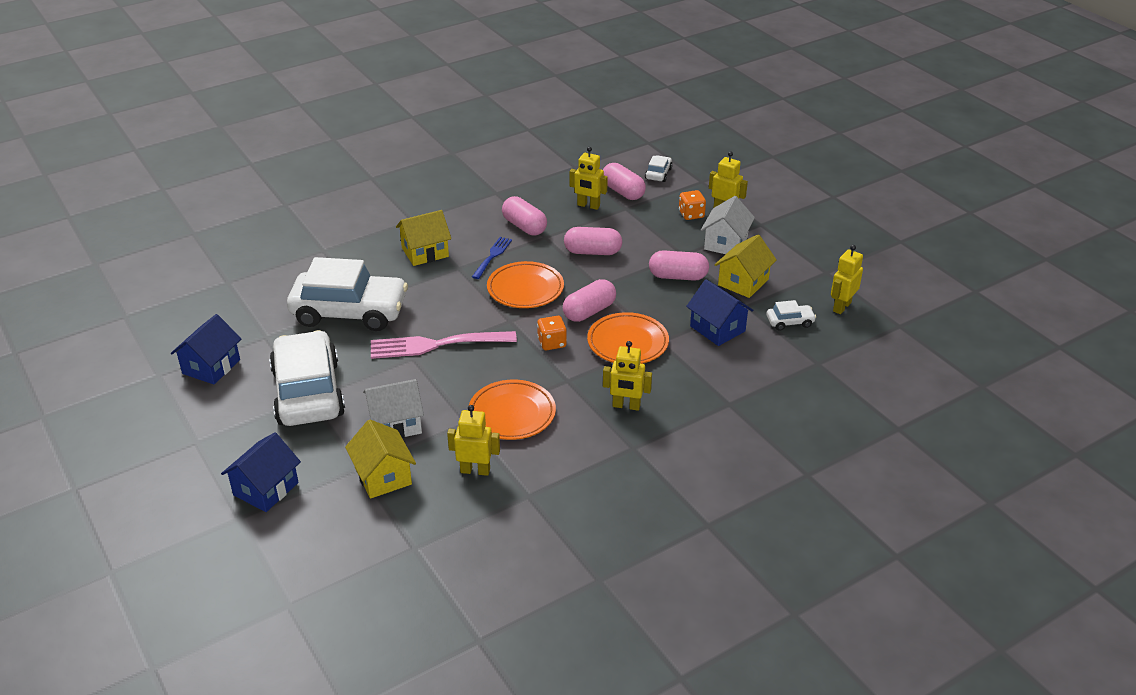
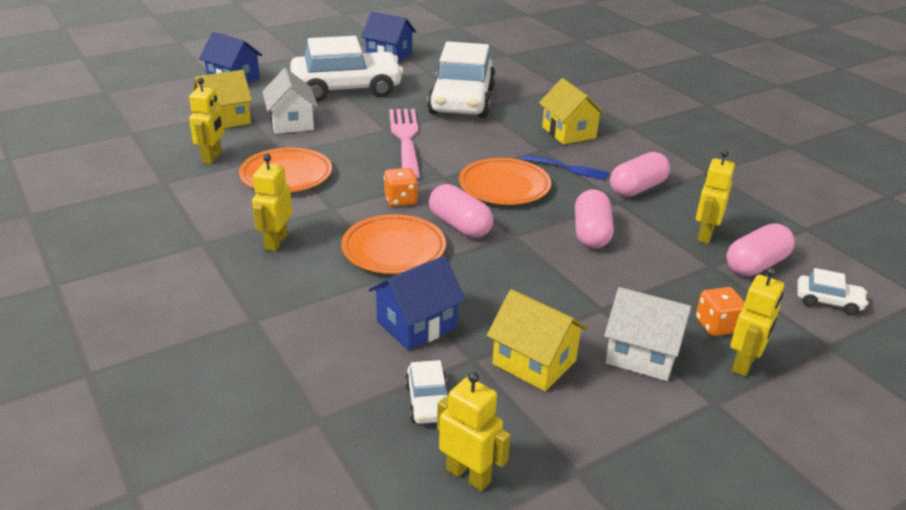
camera: 90 degrees right, 5 degrees down
(678, 276) = (542, 299): pink capsule -> none

